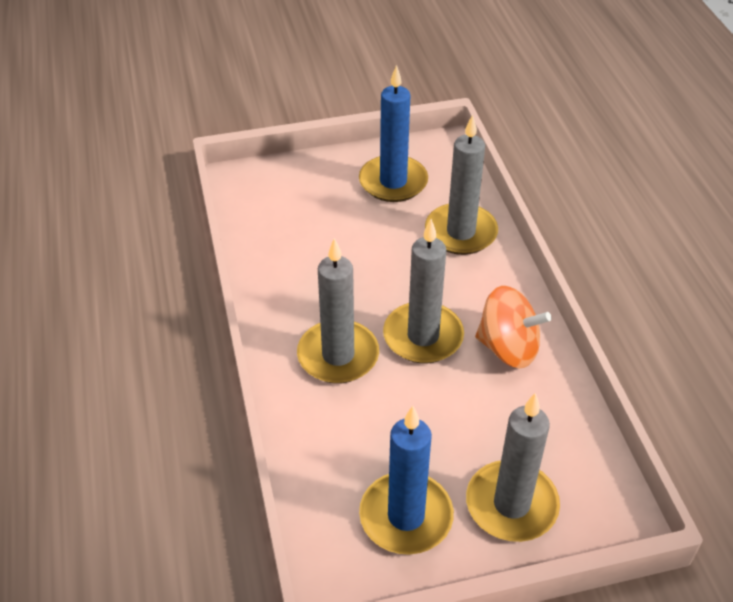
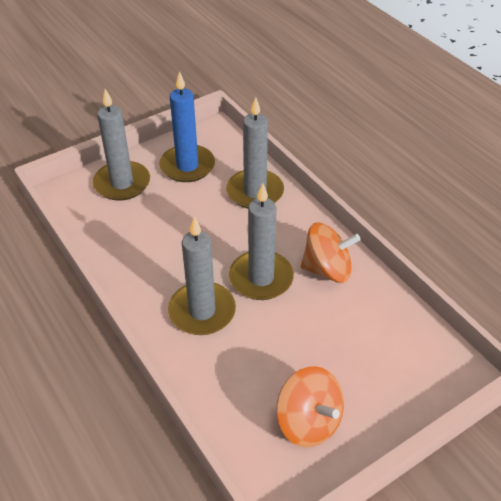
camera: 20 degrees left, 0 degrees up
(406, 516) = (308, 422): blue candle -> orange spinning top
(511, 504) = (381, 387): grey candle -> grey candle (122, 183)

